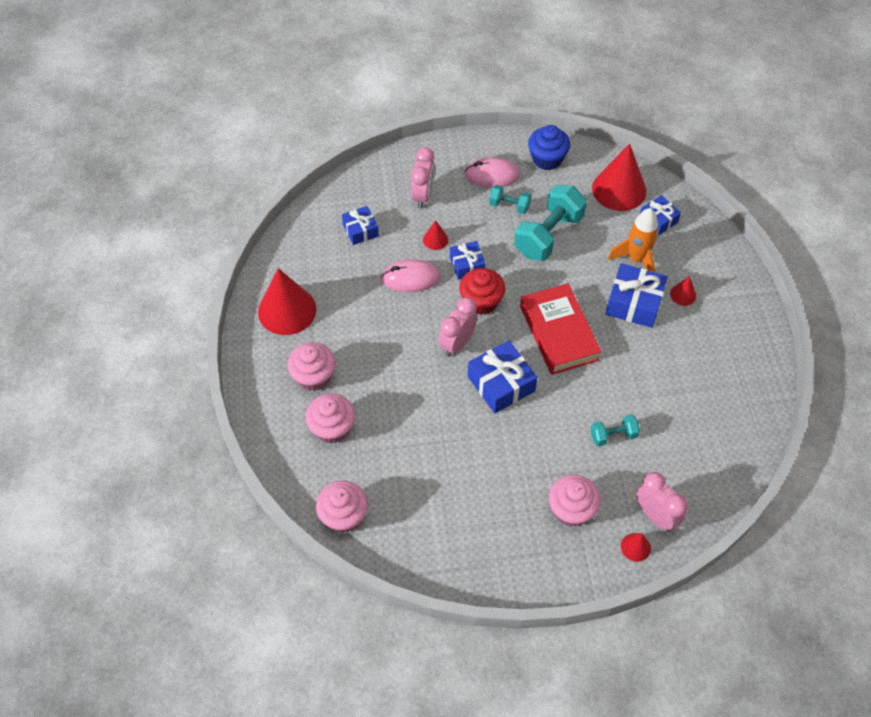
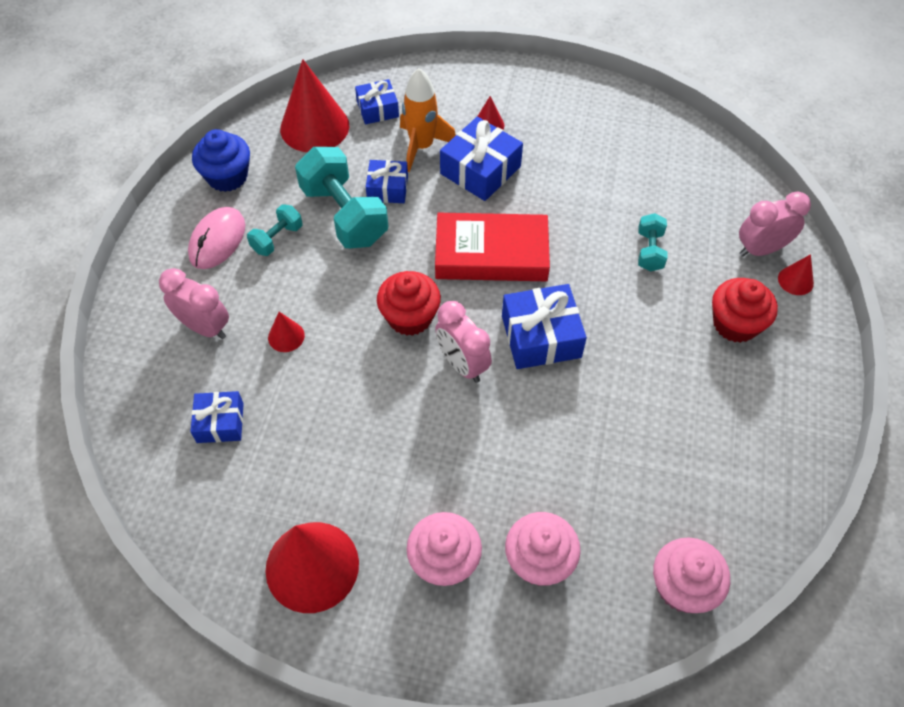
camera: 70 degrees left, 0 degrees up
(411, 278) = (334, 385): pink mouse -> none
(467, 265) = (345, 314): blue gift -> blue gift (387, 188)
(571, 509) = (735, 324): pink cupcake -> red cupcake

